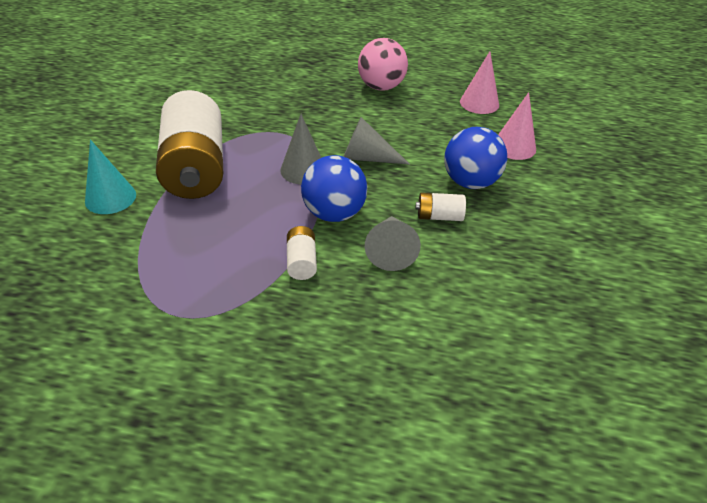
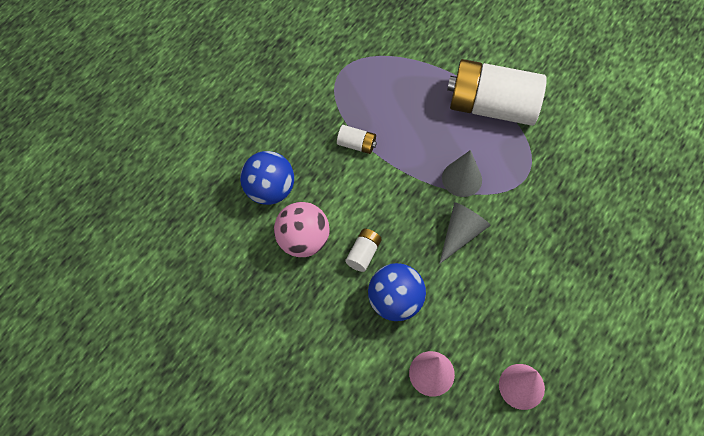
camera: 115 degrees right, 20 degrees up
(110, 198) = (473, 50): turquoise cone -> none
(334, 213) = (398, 181): blue ball -> blue ball (270, 190)
(381, 87) = (584, 299): pink ball -> pink ball (303, 240)
(390, 250) = (343, 203): grey cone -> none

